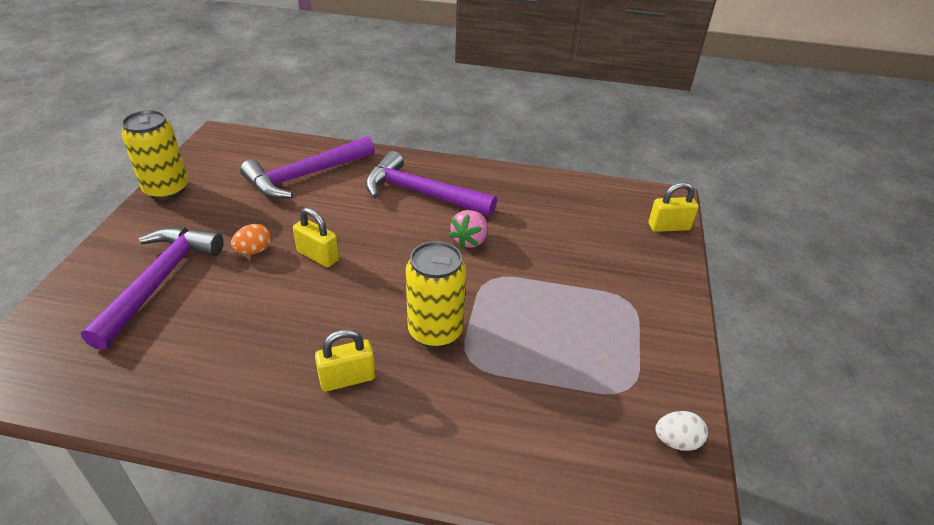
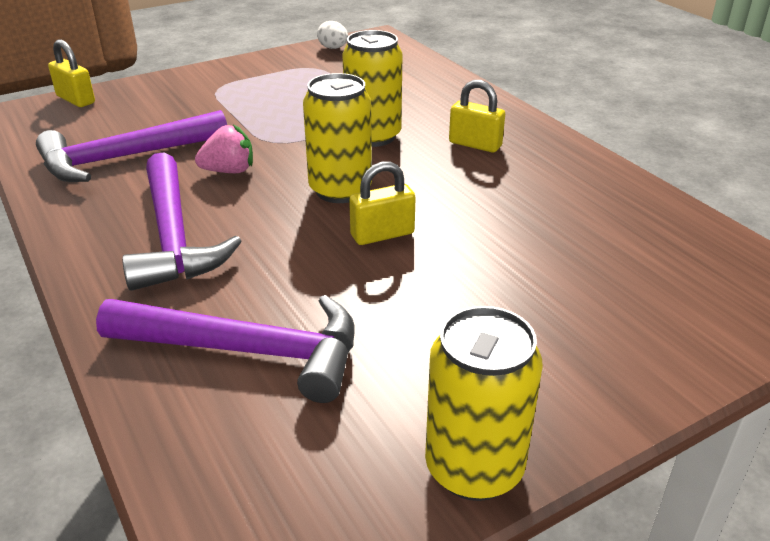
camera: 130 degrees left, 5 degrees down
(159, 281) = (581, 302): purple hammer -> purple hammer (125, 158)
(254, 251) = (441, 278): orange egg -> none
(318, 256) = (382, 234): yellow padlock -> yellow padlock turned 75 degrees clockwise
(385, 269) = (340, 190): none -> yellow can

